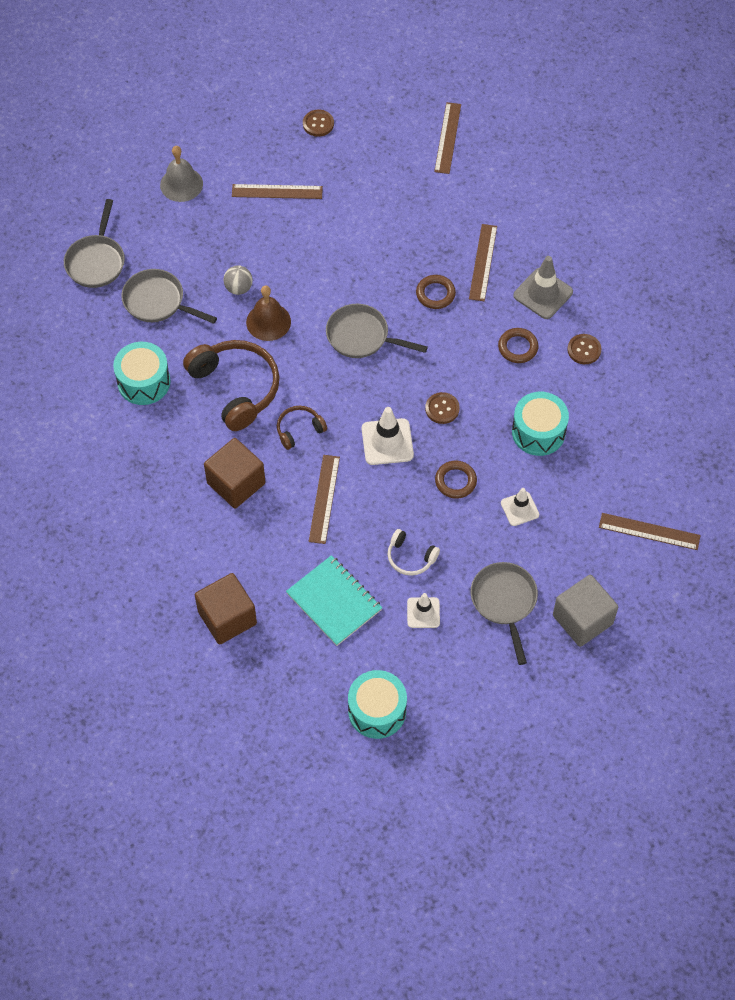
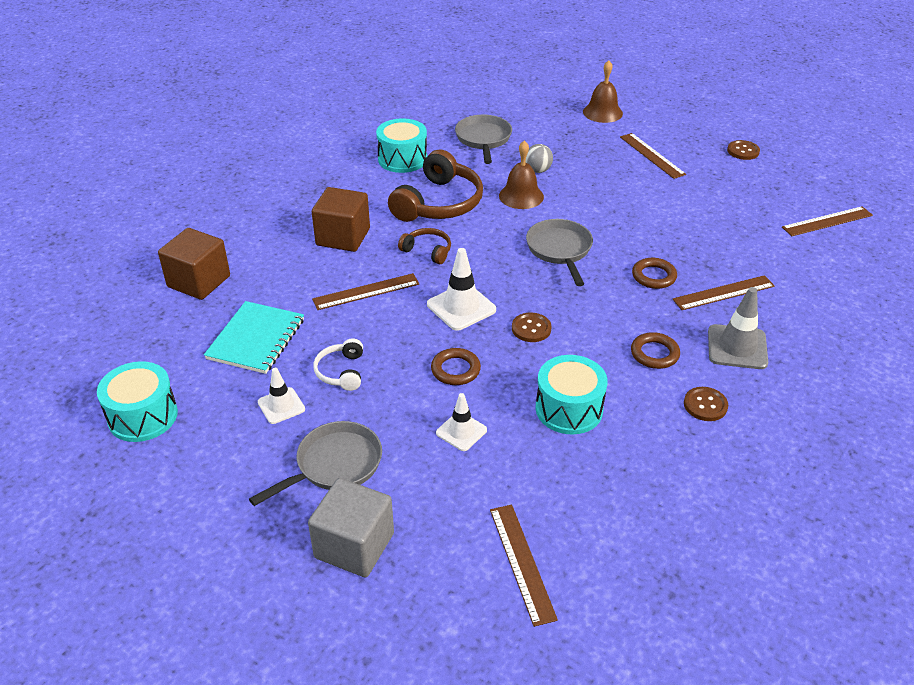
camera: 60 degrees right, 20 degrees down
(96, 261) = (491, 103): grey pan -> none
(181, 184) = (602, 112): grey bell -> brown bell

